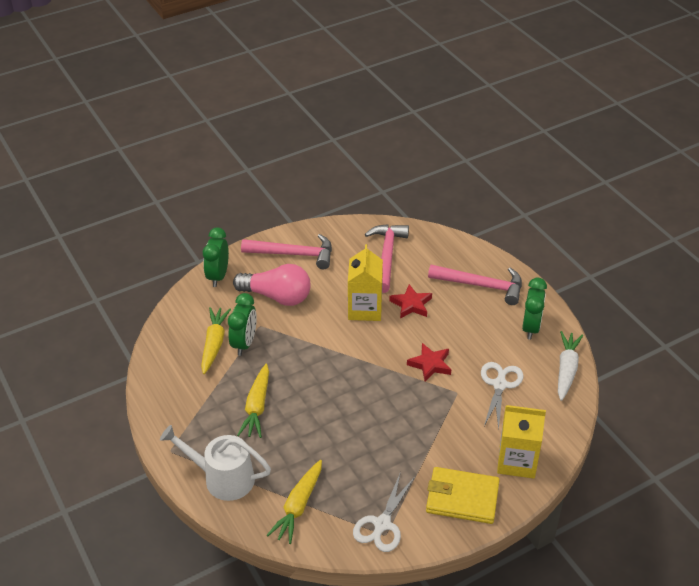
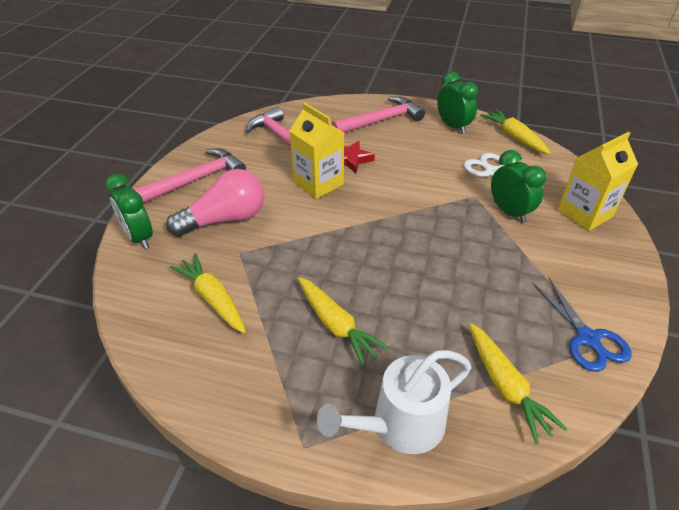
camera: 45 degrees left, 0 degrees up
(244, 343) = (245, 277): green clock -> green clock (509, 212)
(382, 524) = (588, 339): white scissors -> blue scissors
(430, 364) = (427, 190): red star -> none
(462, 498) = (599, 267): yellow wallet -> none
(566, 369) = (514, 137): white carrot -> yellow carrot

